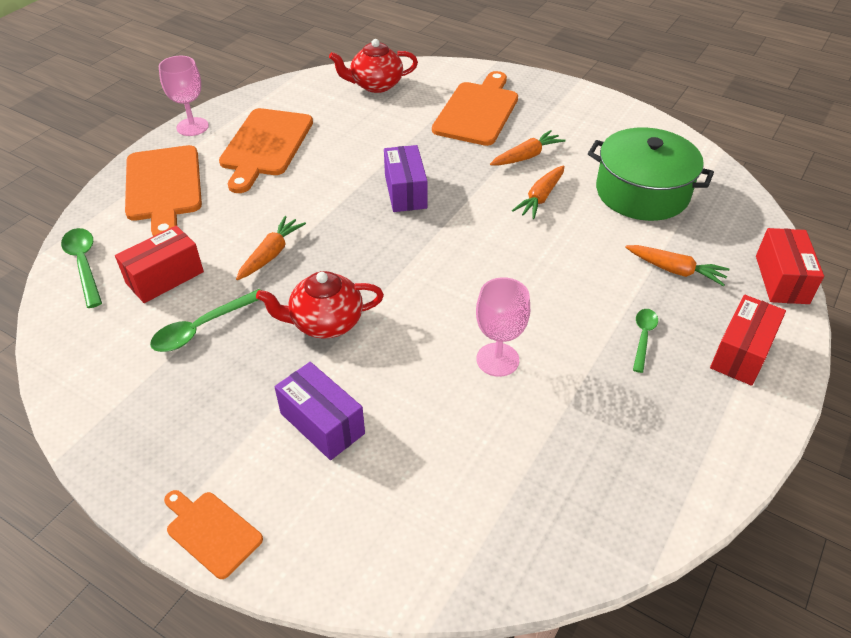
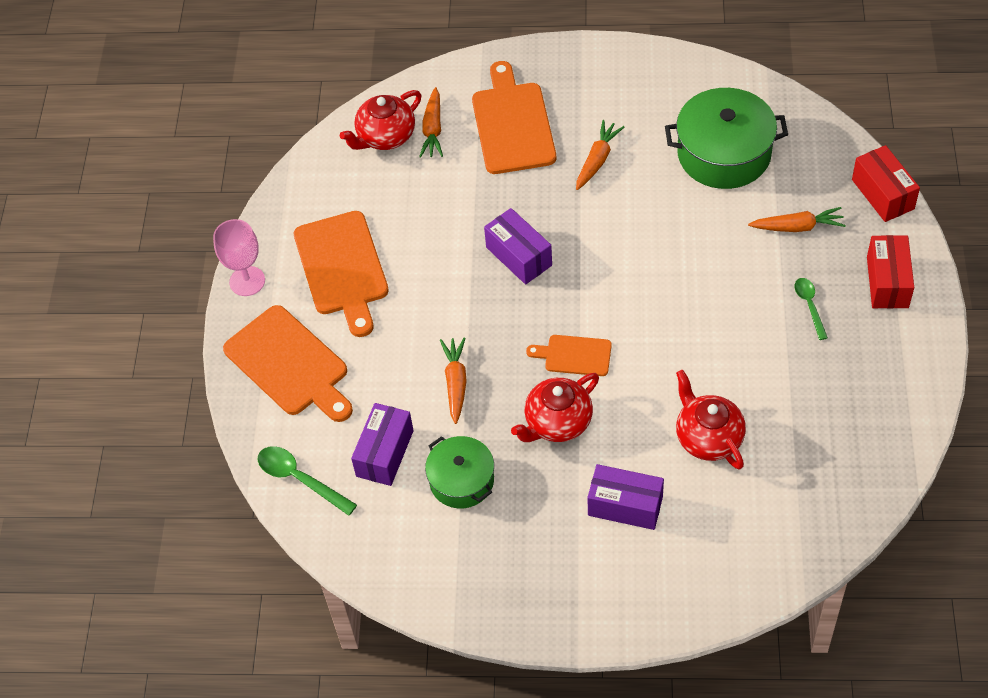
camera: 25 degrees left, 10 degrees up
(165, 277) = (385, 453): red box -> purple box
(202, 328) = (461, 480): green spoon -> green pot
(211, 531) = (615, 623): orange cutting board -> orange cutting board (574, 355)
(453, 403) = (708, 437): none -> red teapot
(497, 359) = (715, 383): pink goblet -> none
(540, 198) = (642, 203): orange carrot -> orange carrot (433, 129)

